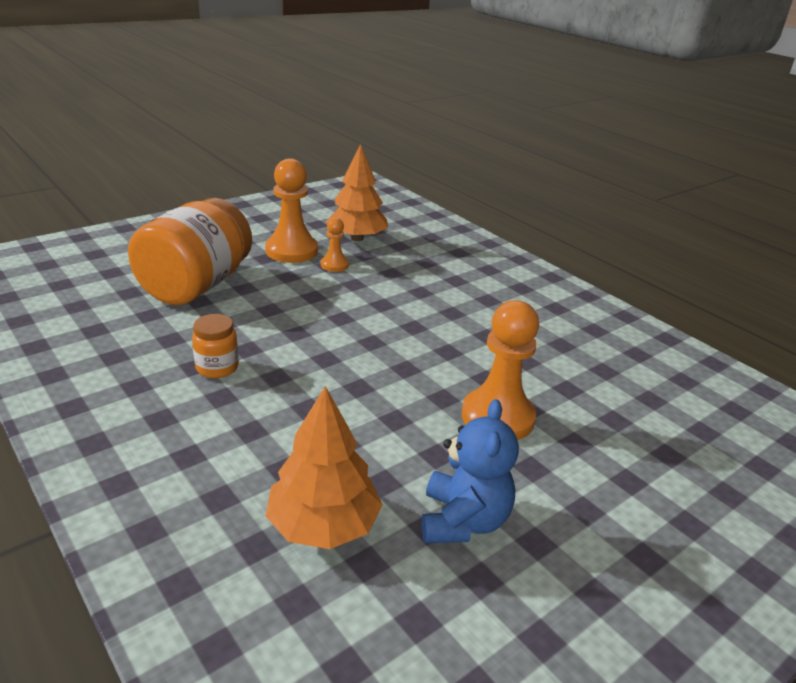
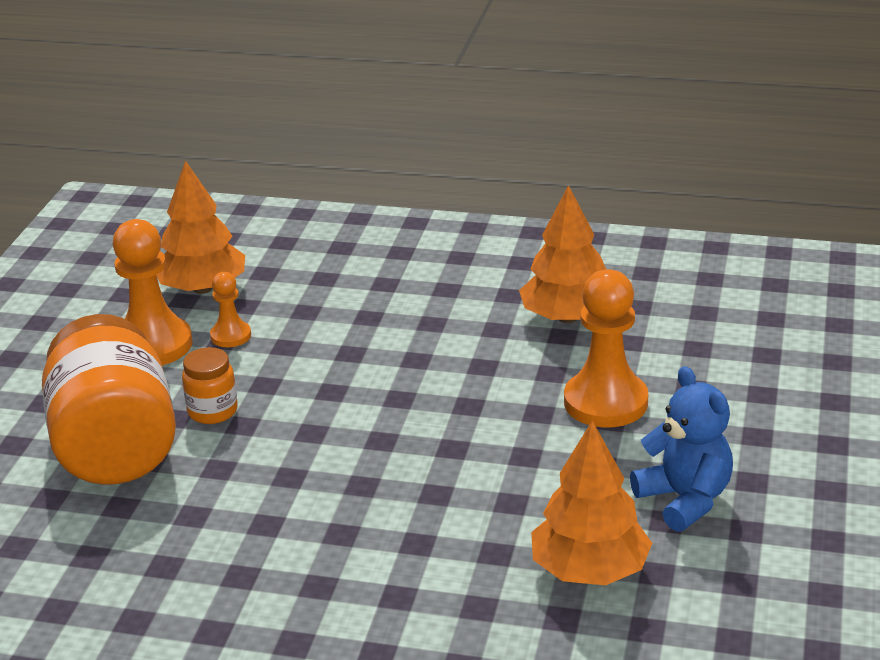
camera: 35 degrees left, 0 degrees up
(217, 367) = (291, 511): orange jar -> orange jar (212, 411)
(543, 352) = (567, 317): none -> orange tree

